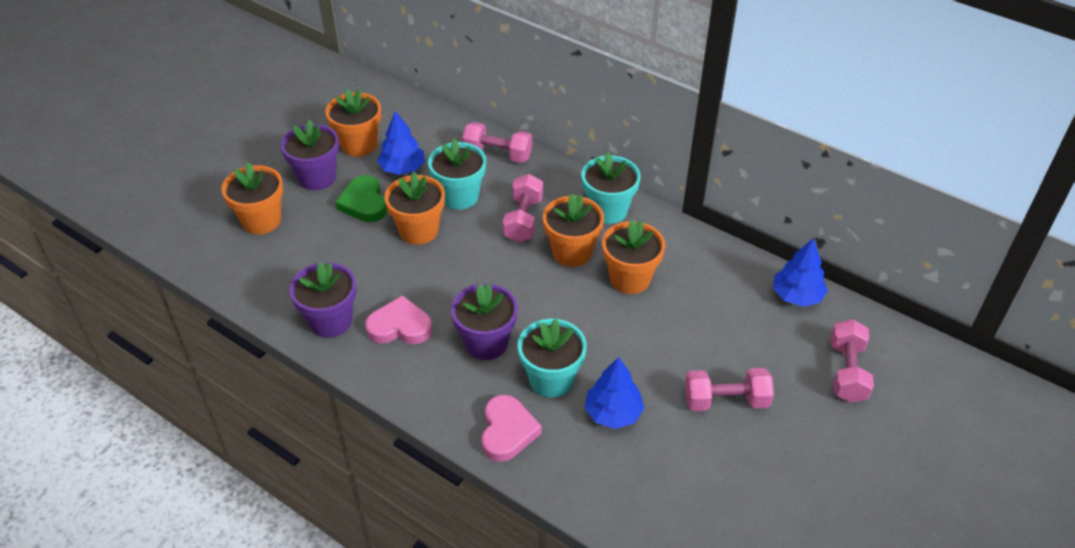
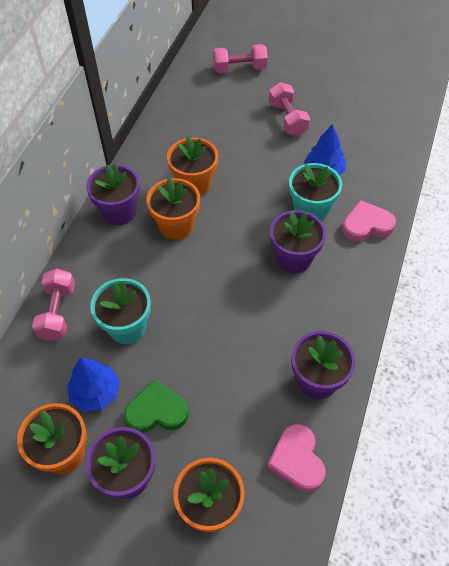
camera: 105 degrees left, 10 degrees up
(364, 203) = (157, 411): green heart -> green heart turned 150 degrees counterclockwise
(400, 326) = (301, 324): pink heart -> pink heart (297, 460)
(418, 230) = (182, 347): orange flower pot -> none
(523, 220) = (146, 268): pink dumbbell -> none
(608, 210) = (119, 212): turquoise flower pot -> purple flower pot
(797, 296) = (181, 95): blue tree -> none

